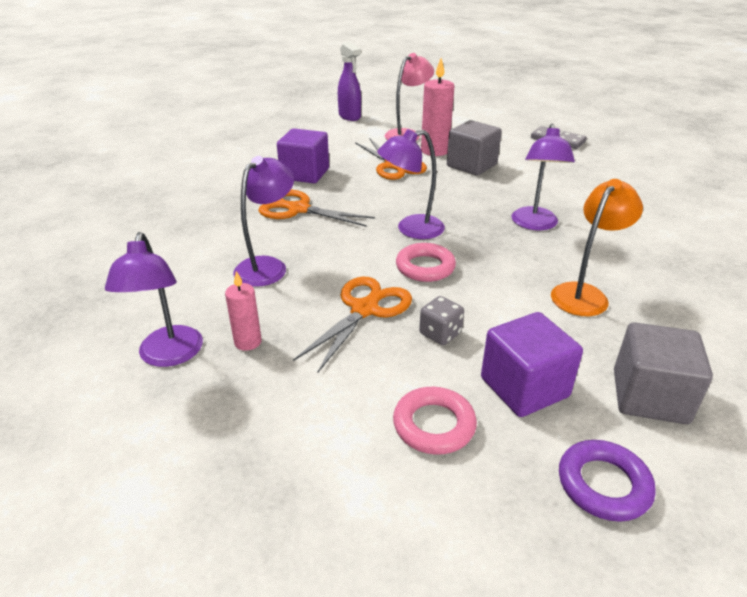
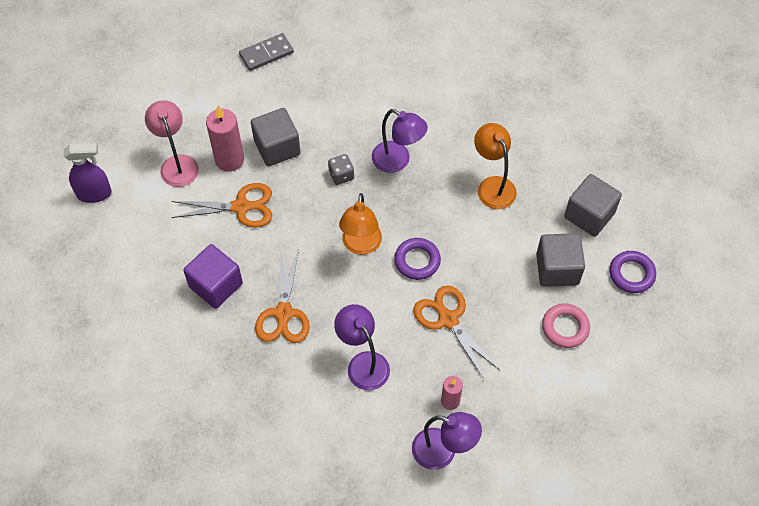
camera: 65 degrees left, 25 degrees up
(299, 209) = (283, 313): orange scissors -> orange scissors turned 45 degrees counterclockwise
(411, 229) = (361, 245): purple lamp -> orange lamp
(425, 267) = (417, 261): pink ring -> purple ring
(440, 333) = (493, 287): grey dice -> grey dice (341, 175)
(524, 387) = (557, 269): purple cube -> grey cube

